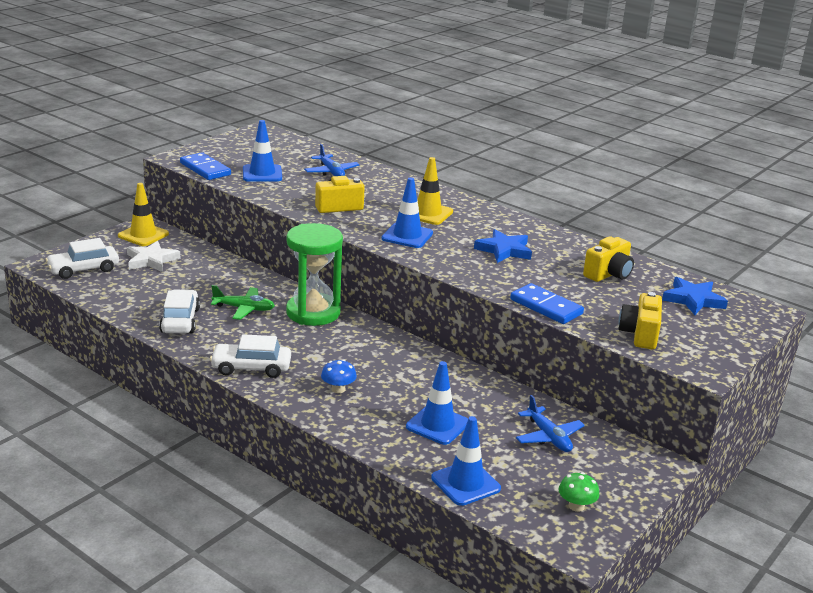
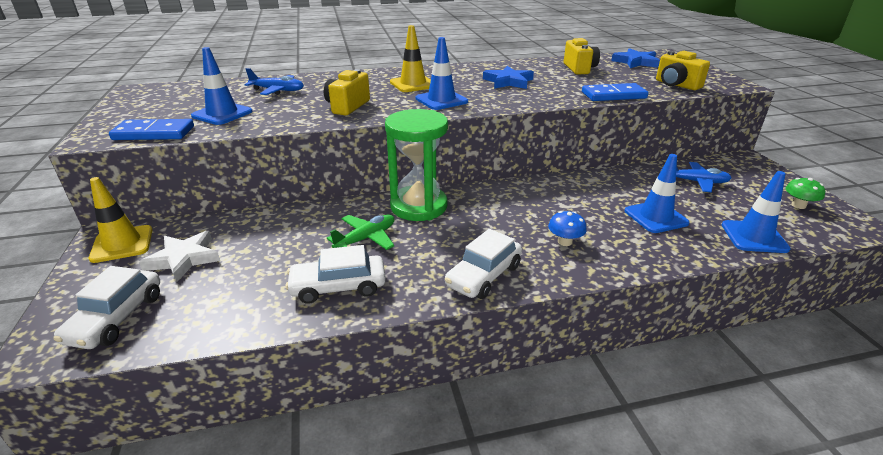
camera: 50 degrees left, 5 degrees up
(180, 320) = (338, 287): white car -> white car turned 45 degrees counterclockwise

